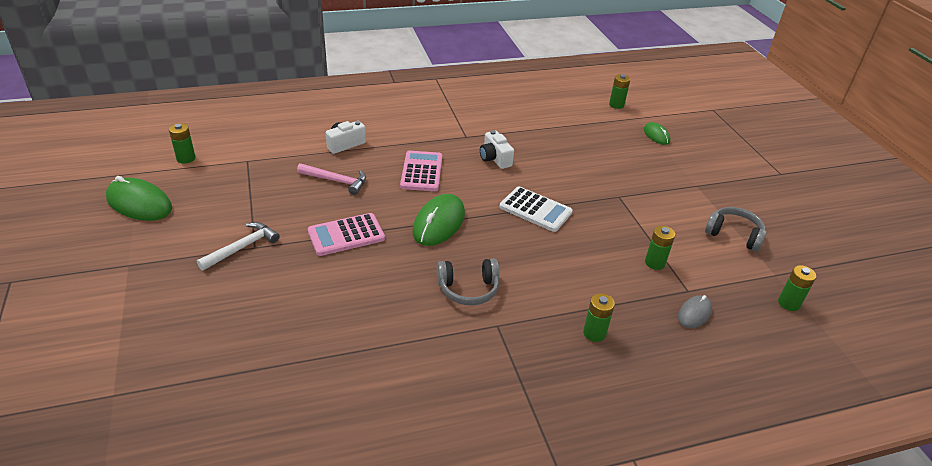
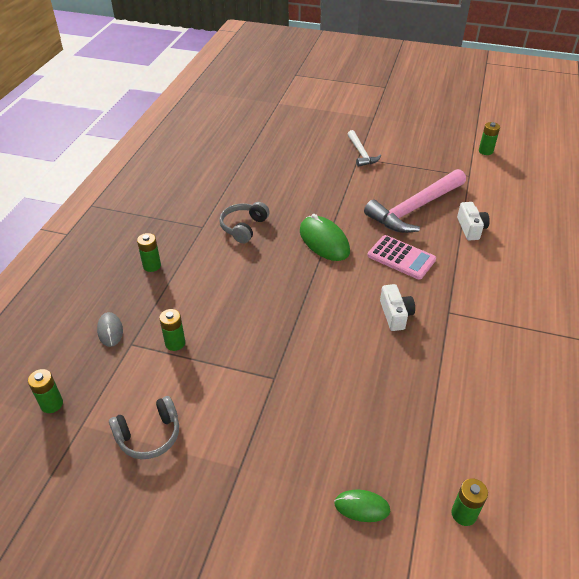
camera: 125 degrees right, 5 degrees up
(139, 203) = (436, 127): green mouse -> none
(336, 181) = (415, 208): pink hammer -> pink hammer, size x1.88
(346, 235) = (343, 194): pink calculator -> none
(495, 159) = (395, 315): white camera -> white camera turned 75 degrees clockwise
(535, 210) = (299, 304): white calculator -> none

